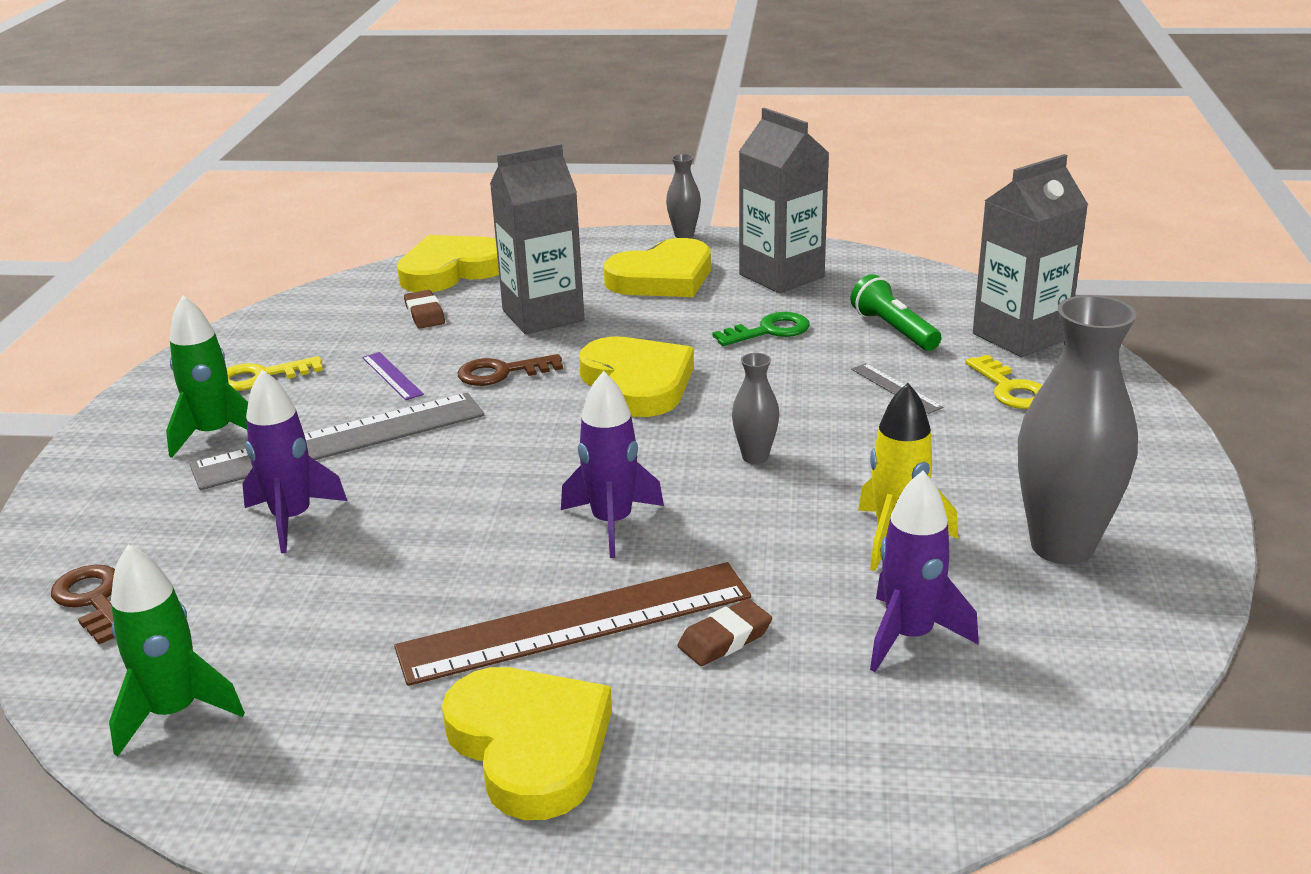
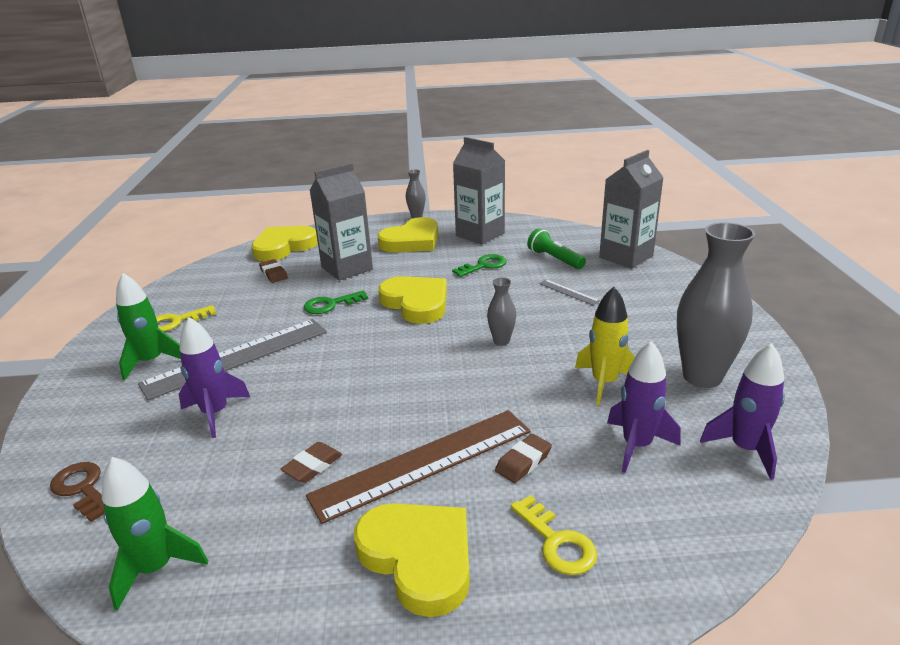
camera: 10 degrees left, 0 degrees up
(392, 376) = (261, 313): purple ruler -> none
(414, 608) = (312, 466): none -> brown eraser
(502, 373) = (331, 305): brown key -> green key
(612, 523) = (427, 392): purple rocket -> purple rocket (745, 449)
(1010, 389) = (633, 286): yellow key -> yellow key (557, 542)

